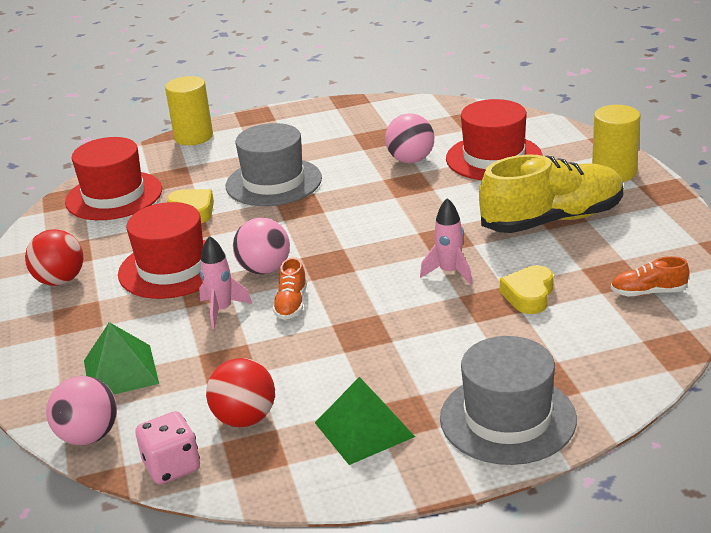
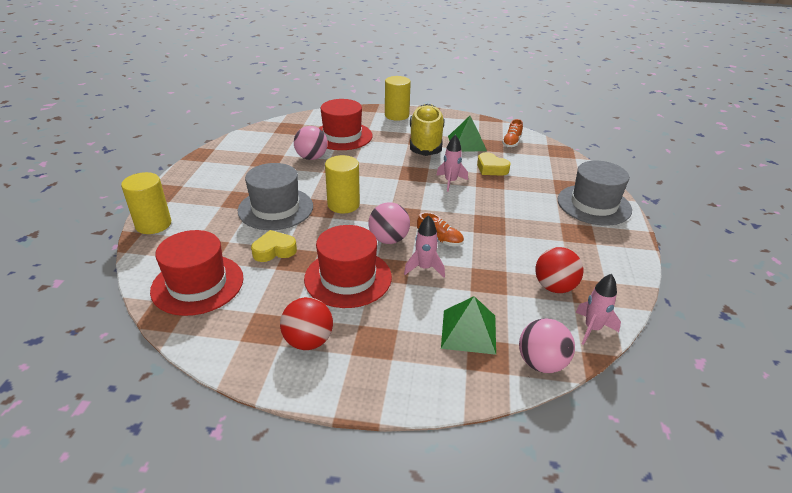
camera: 70 degrees left, 5 degrees up
(172, 467) = (592, 329): pink dice -> pink rocket
(317, 217) = (343, 205): none -> yellow cylinder
(364, 429) = (584, 247): green pyramid -> green pyramid (466, 143)

